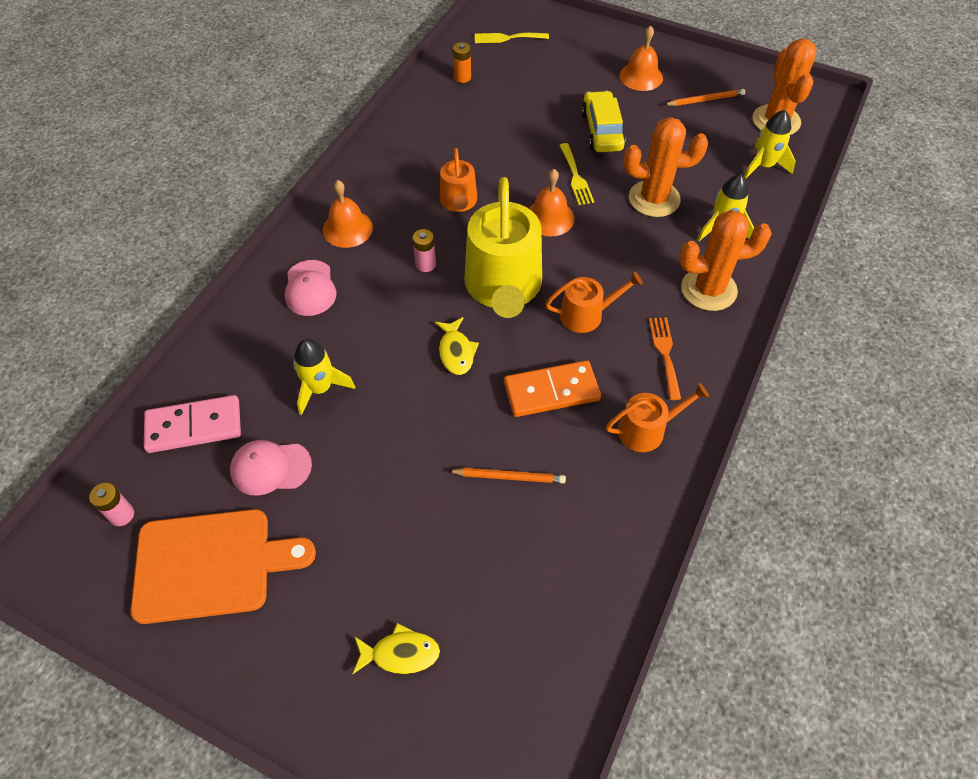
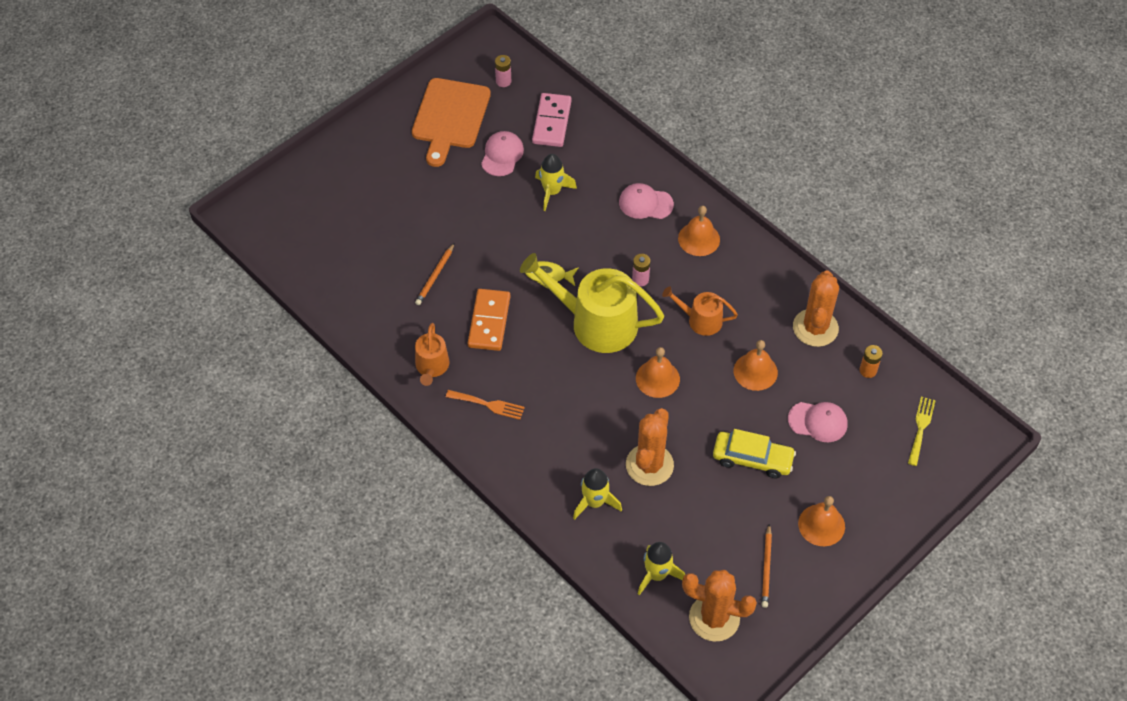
camera: 110 degrees right, 0 degrees up
(400, 653) = (352, 192): yellow fish -> none
(502, 149) = (755, 371): none -> orange bell
(536, 97) = (818, 422): none -> pink cap
(576, 177) = (698, 415): yellow fork -> none
(586, 315) = (546, 368): orange watering can -> none
(708, 289) = (535, 461): orange cactus -> orange cactus (815, 328)

